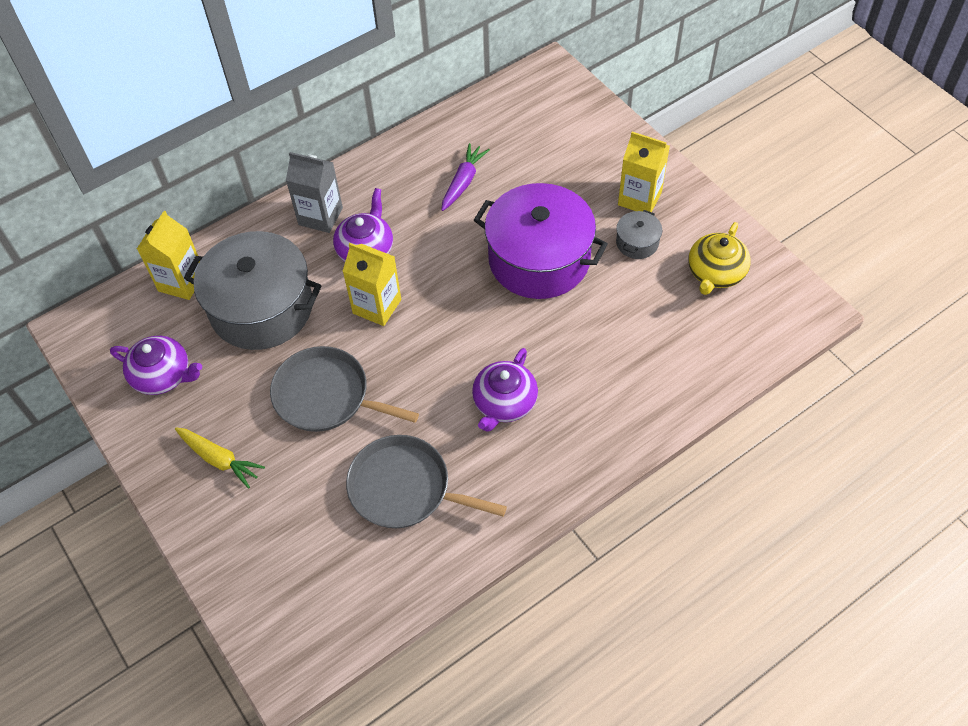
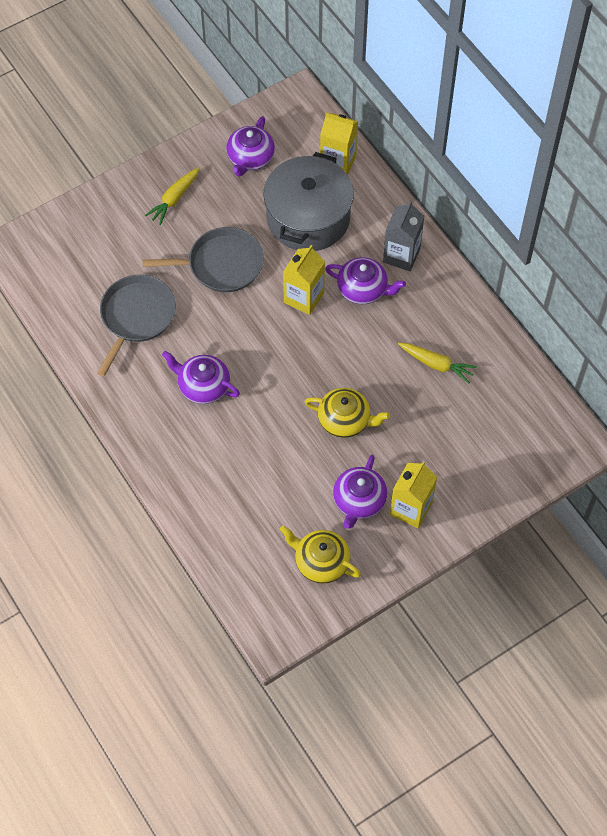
camera: 90 degrees right, 5 degrees up
(326, 396) = (221, 264): grey pan -> grey pan turned 60 degrees clockwise
(463, 182) = (436, 364): purple carrot -> yellow carrot
(539, 259) = (345, 420): purple pot -> yellow teapot
(637, 242) = (359, 501): grey pot -> purple teapot

